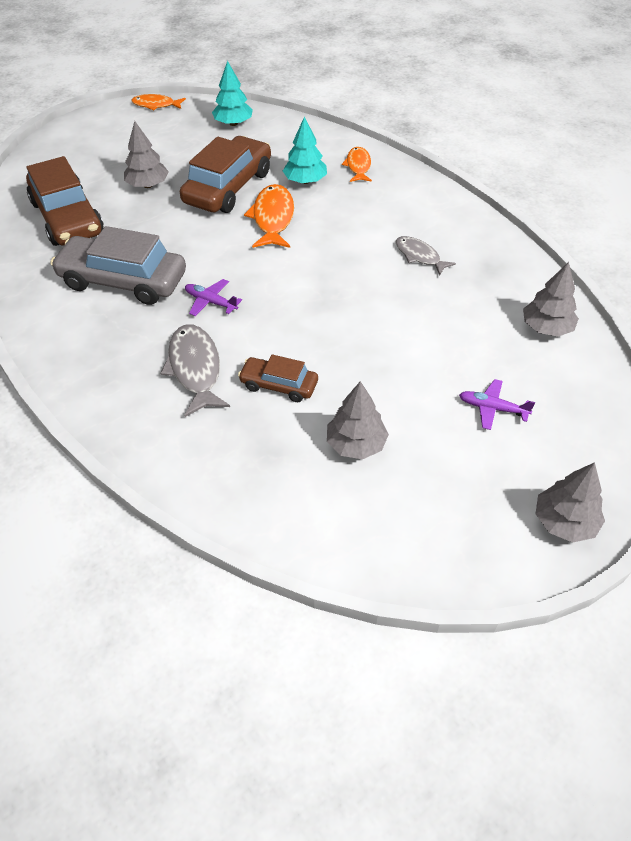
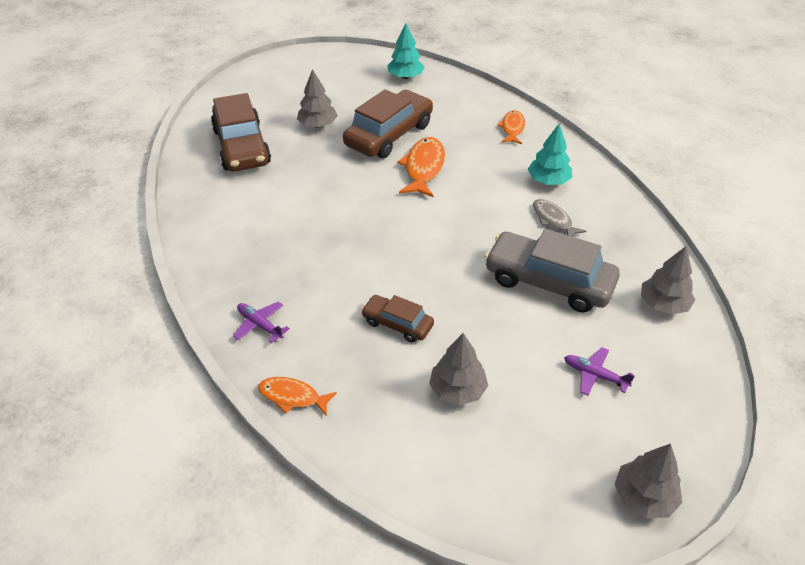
camera: 10 degrees right, 5 degrees down
(123, 280) = (278, 209): grey car -> grey car (548, 281)
(156, 105) = (340, 53): orange fish -> orange fish (292, 397)
(195, 369) = (325, 298): grey fish -> none
(211, 302) = (351, 238): purple plane -> purple plane (260, 325)
(305, 181) = (460, 137): turquoise tree -> turquoise tree (548, 181)

